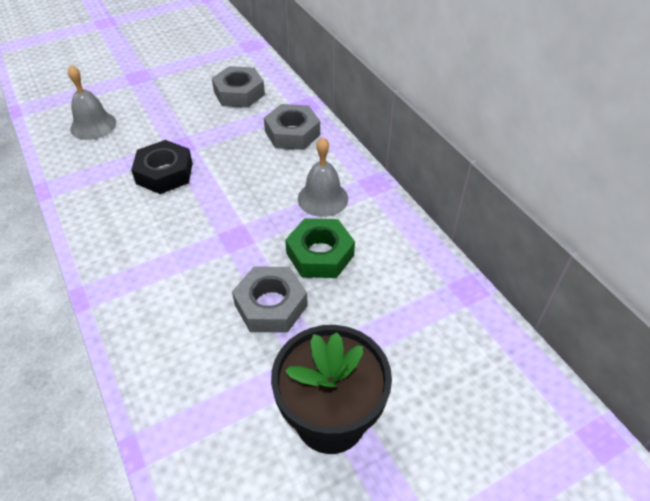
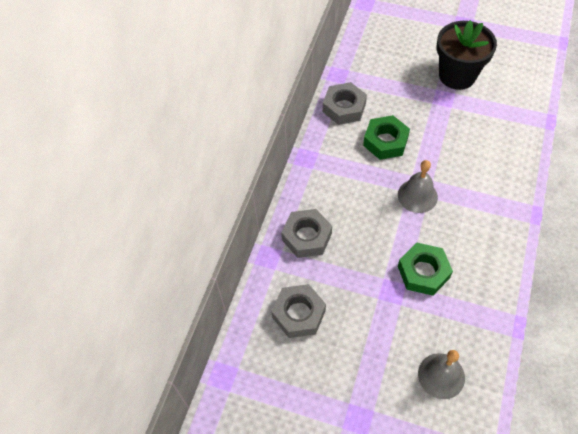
camera: 130 degrees left, 10 degrees up
(164, 173) = (423, 272): black nut -> green nut
(271, 305) = (437, 135): grey nut -> grey nut (344, 108)
(323, 198) = (346, 172): grey bell -> grey bell (417, 195)

